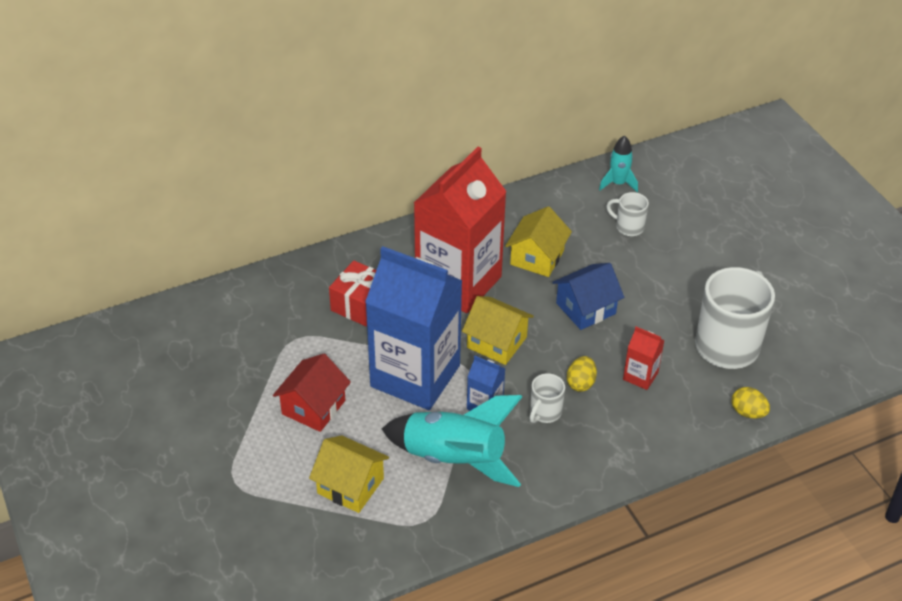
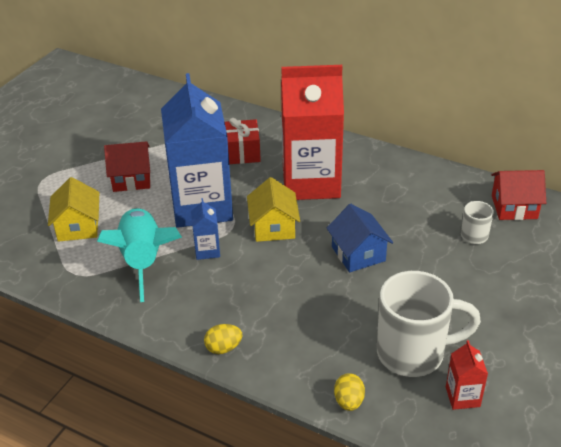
camera: 55 degrees right, 5 degrees down
(537, 257) = (380, 205): yellow house -> none
(544, 412) = (229, 283): white mug -> none
(580, 383) = (278, 287): yellow egg -> yellow egg (223, 348)
(585, 308) = (358, 254): blue house -> blue house turned 45 degrees clockwise
(618, 183) = (514, 207): turquoise rocket -> red house
(640, 376) = (320, 317): red carton -> red carton (462, 397)

